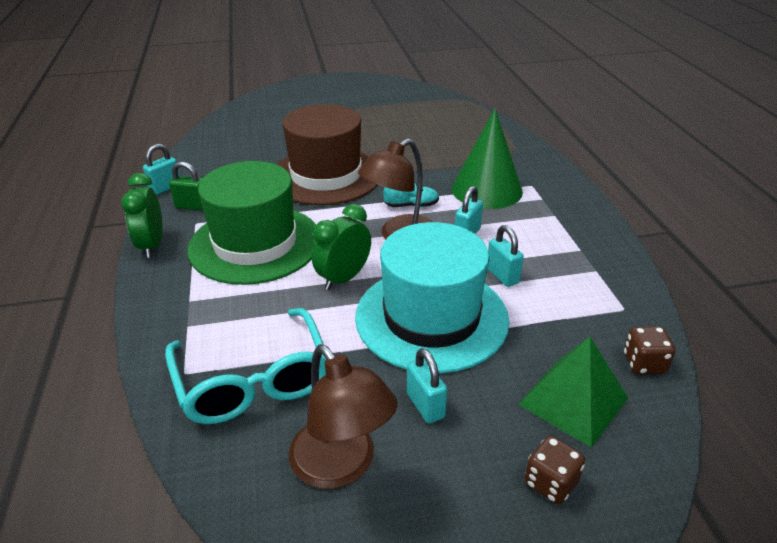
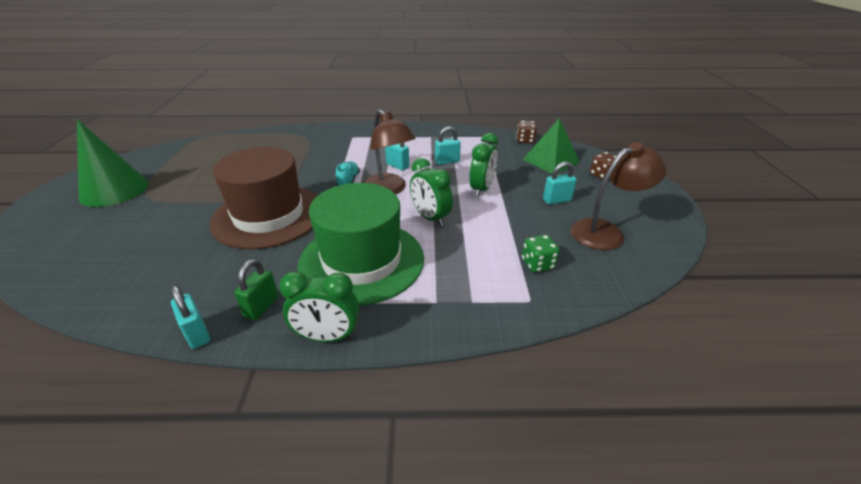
camera: 80 degrees left, 0 degrees up
(253, 380) = (537, 264): turquoise glasses -> green dice
(431, 317) = (481, 189): turquoise hat -> green clock
(486, 190) = (347, 151): green cone -> green cone (114, 190)

